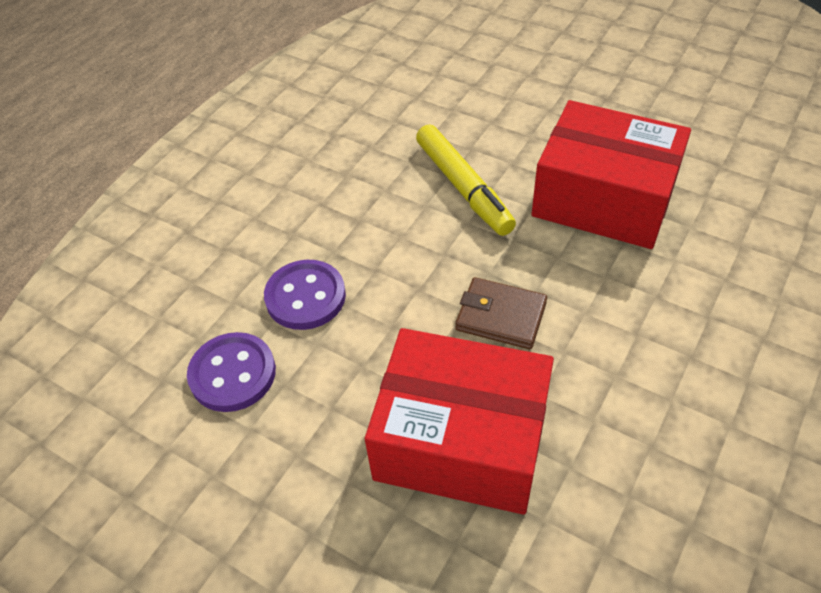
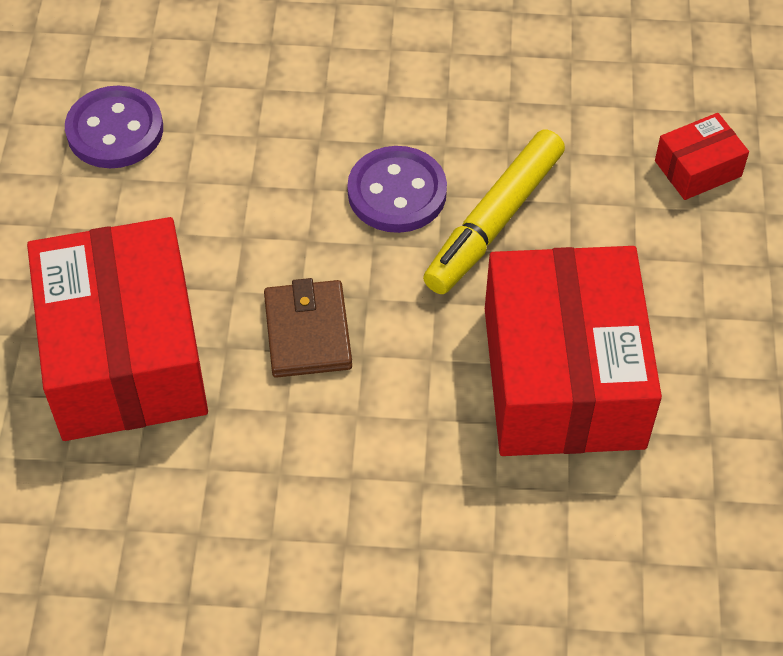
camera: 60 degrees right, 5 degrees up
(305, 297) = (242, 144): purple button -> purple button (397, 192)
(480, 88) = (698, 168): none -> red box

